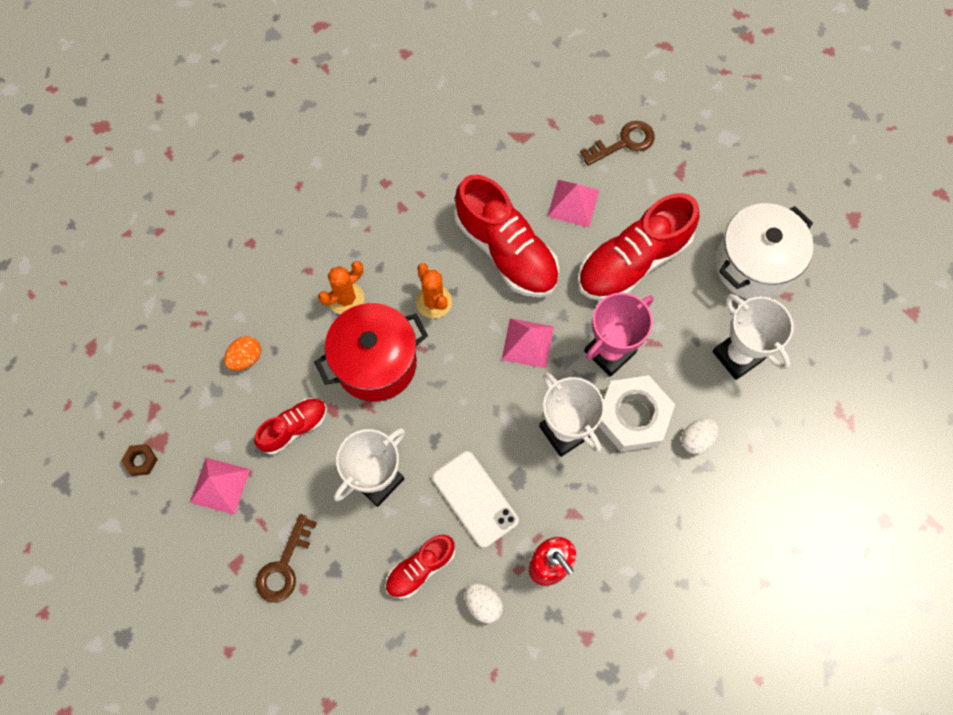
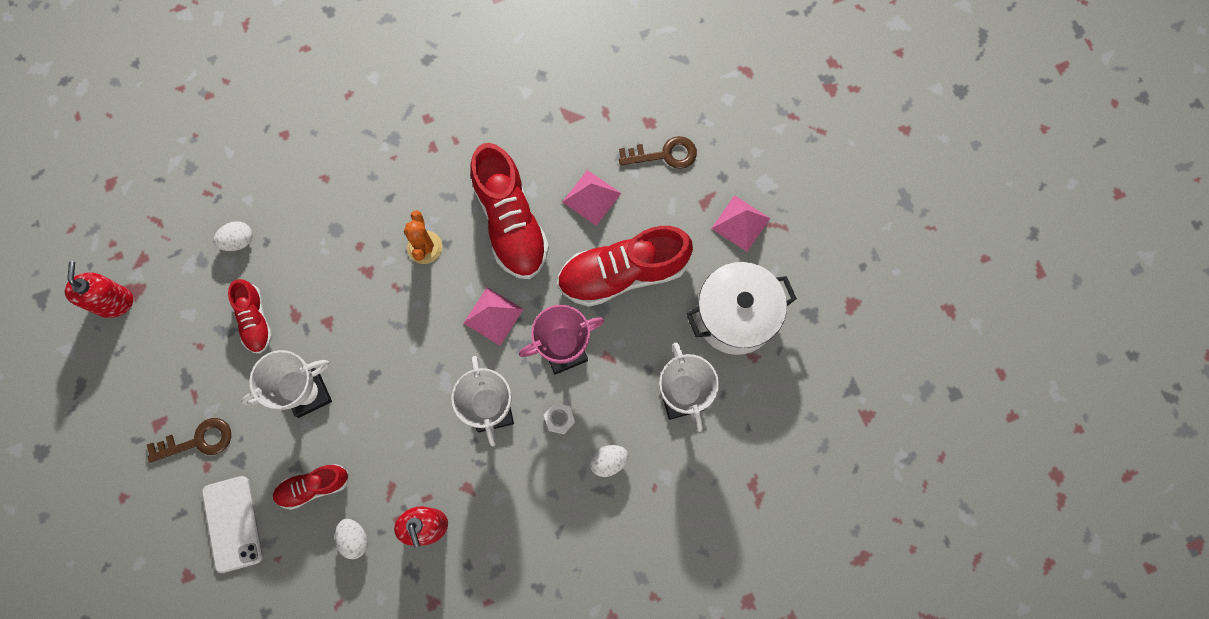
camera: 20 degrees right, 5 degrees up
(141, 461) = (113, 302): brown nut -> red soap dispenser
(220, 485) = (171, 348): pink pyramid -> pink pyramid (740, 223)
(245, 358) = (238, 241): orange egg -> white egg
(284, 566) = (198, 441): brown key -> brown key turned 150 degrees counterclockwise
(294, 428) = (255, 320): red shoe -> red shoe turned 90 degrees clockwise
(346, 299) = (348, 217): orange cactus -> none
(375, 363) = (350, 286): red pot -> none
(475, 499) = (386, 442): white phone -> white phone (233, 524)
(632, 416) = (559, 419): white nut -> white nut, size x0.42

